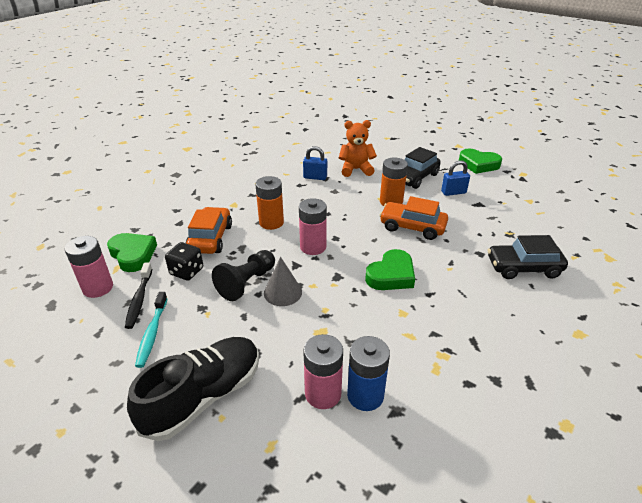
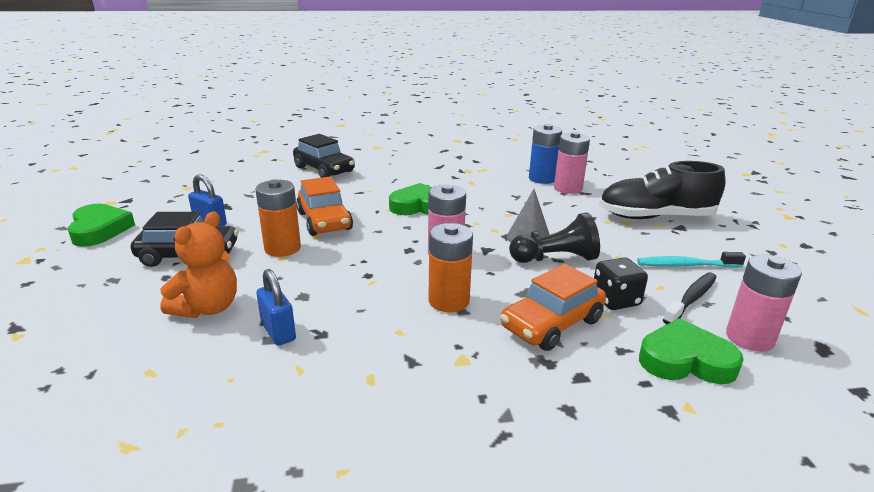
camera: 135 degrees left, 10 degrees down
(133, 254) = (685, 360): green heart -> green heart turned 90 degrees clockwise
(152, 334) = (685, 265): turquoise toothbrush -> turquoise toothbrush turned 135 degrees counterclockwise
(356, 169) = (208, 308): orange teddy bear -> orange teddy bear turned 105 degrees counterclockwise

